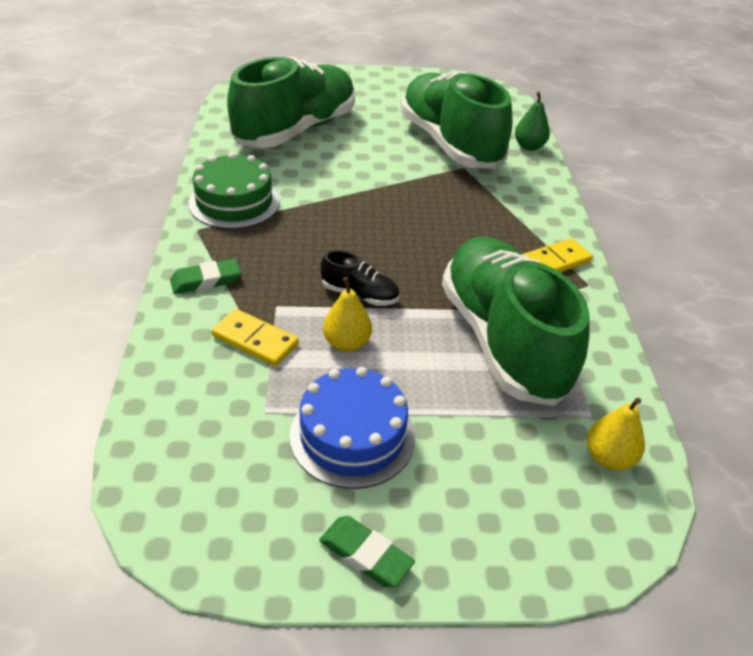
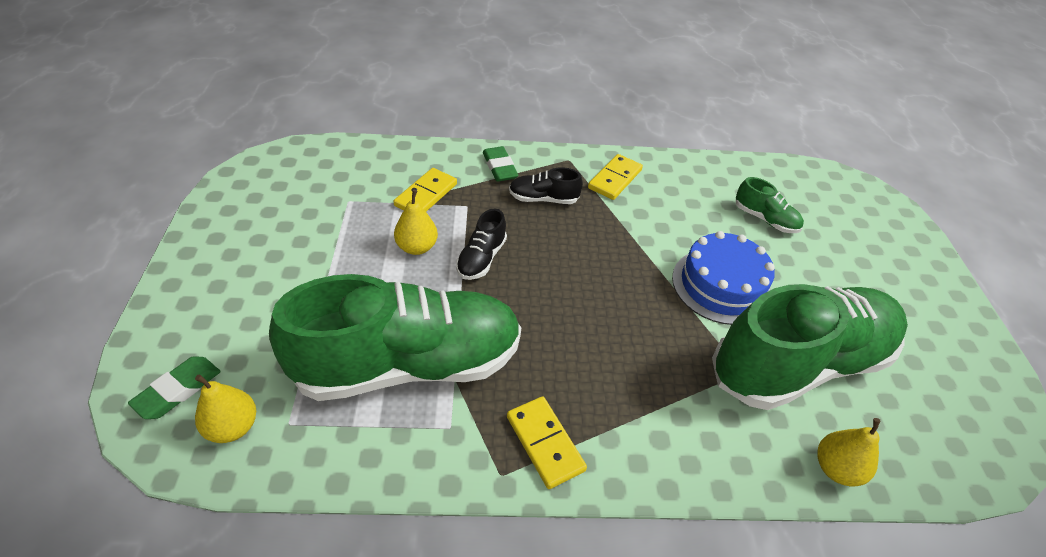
camera: 90 degrees right, 5 degrees up
(234, 202) = (614, 179): green cake -> yellow domino
(265, 250) = (543, 199): none -> black shoe
(296, 130) = (765, 219): green shoe -> green shoe, size x0.40
(352, 435) = (312, 246): blue cake -> blue cake (721, 285)
(365, 555) = (205, 248): green eraser -> green eraser (178, 390)
(529, 146) = (836, 468): green pear -> yellow pear

